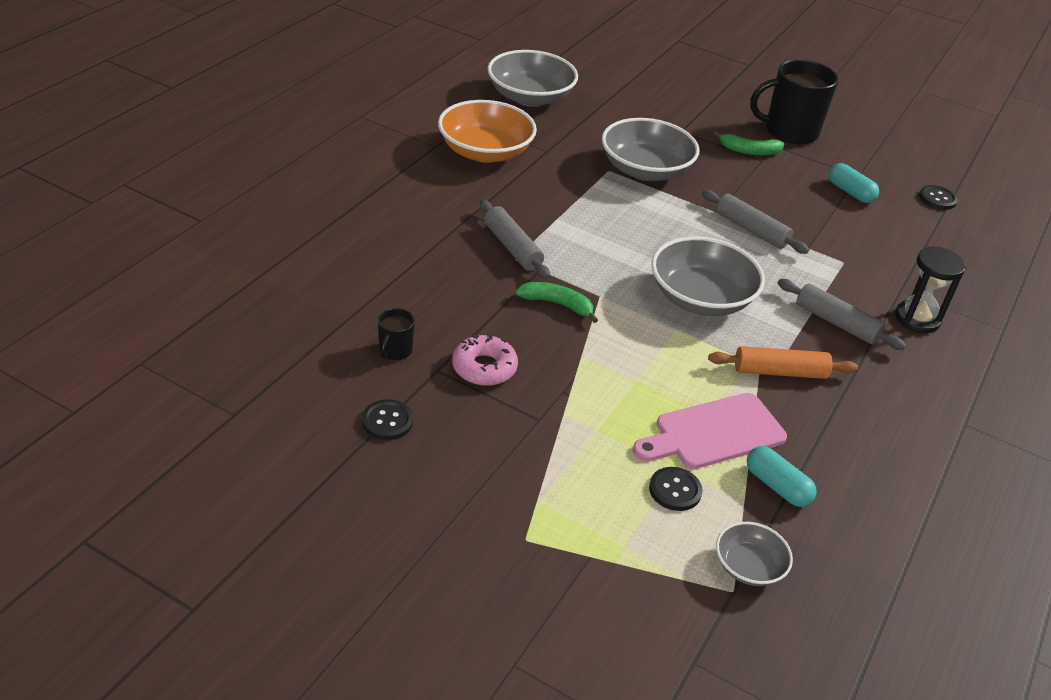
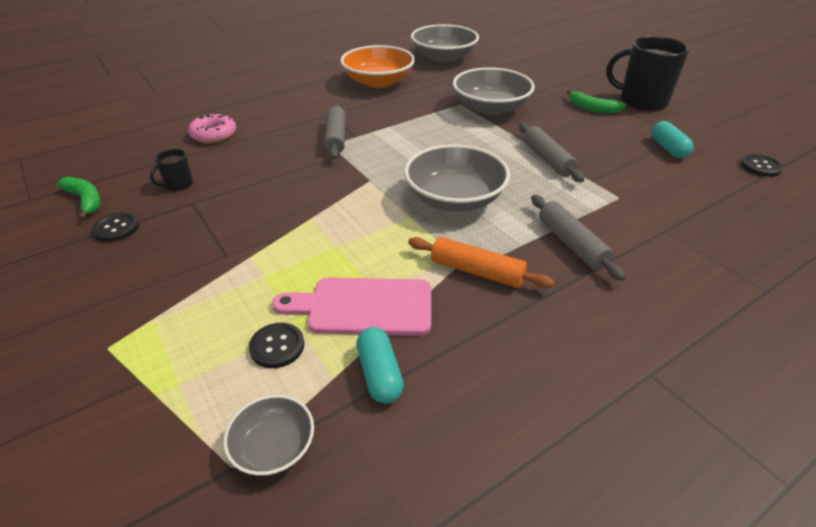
camera: 30 degrees right, 0 degrees up
(484, 367) = (227, 209): pink donut -> pink donut (214, 134)
(557, 304) = (330, 179): green banana -> green banana (85, 200)
(917, 319) = (664, 259): black hourglass -> none

